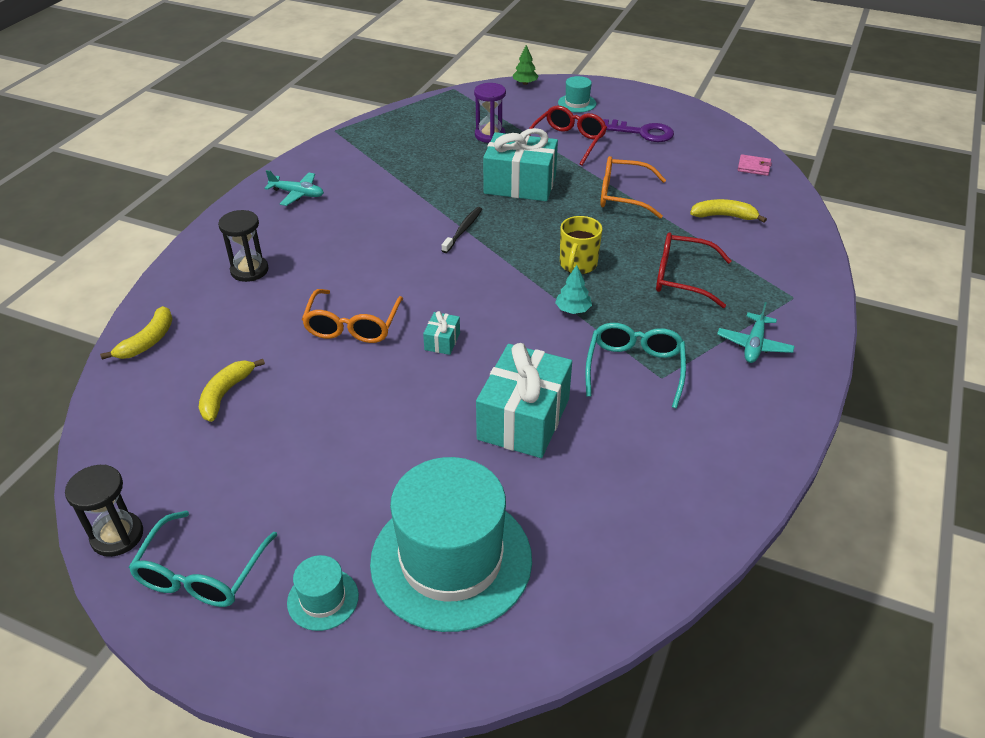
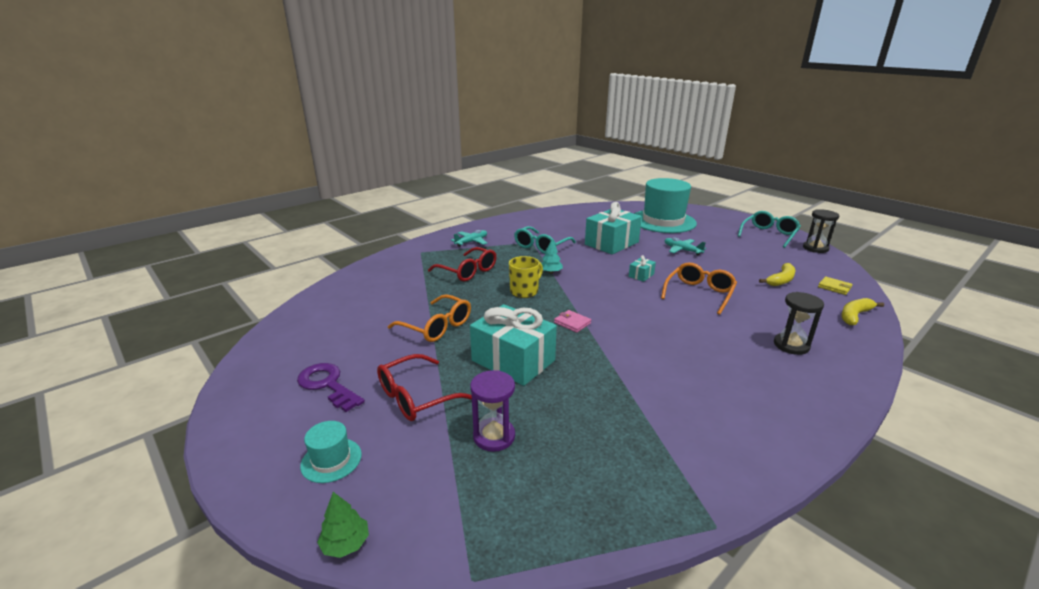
camera: 155 degrees left, 15 degrees down
(144, 400) = (834, 287): none -> yellow wallet
(297, 194) = (760, 415): turquoise plane -> turquoise plane (682, 250)
(323, 599) = (716, 223): turquoise hat -> none
(463, 230) = (593, 333): black toothbrush -> none
(724, 216) = (387, 295): yellow banana -> none
(753, 167) = (300, 321): pink wallet -> pink wallet (572, 323)

